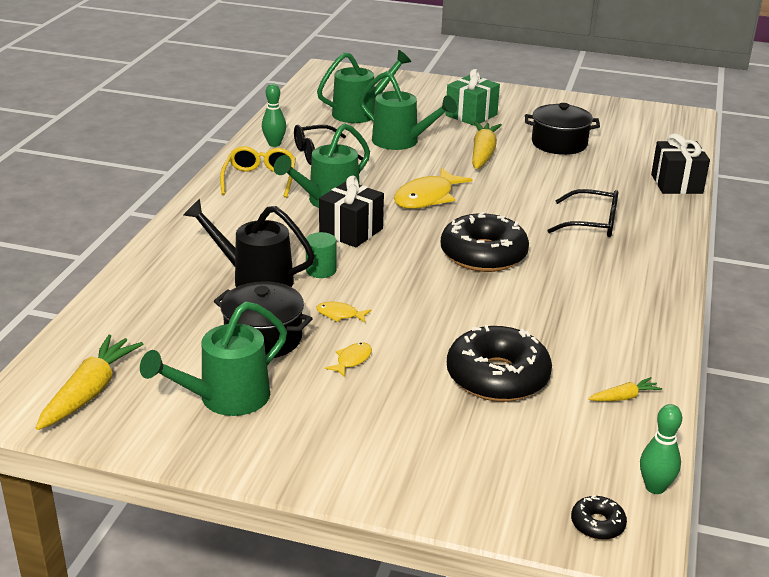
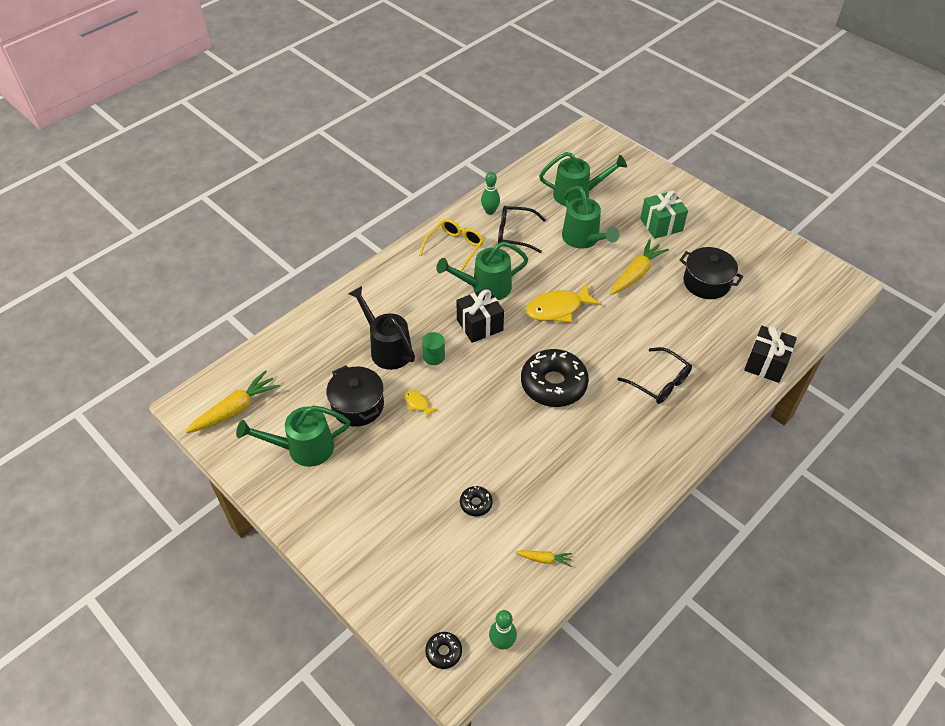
camera: 30 degrees right, 20 degrees up
(352, 360) = (397, 448): yellow fish -> none
(497, 377) = (476, 503): black donut -> black donut, size x0.44

